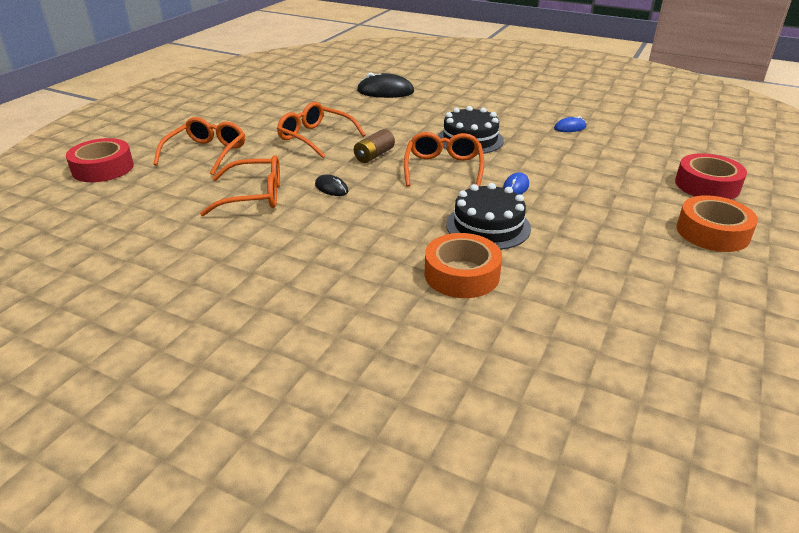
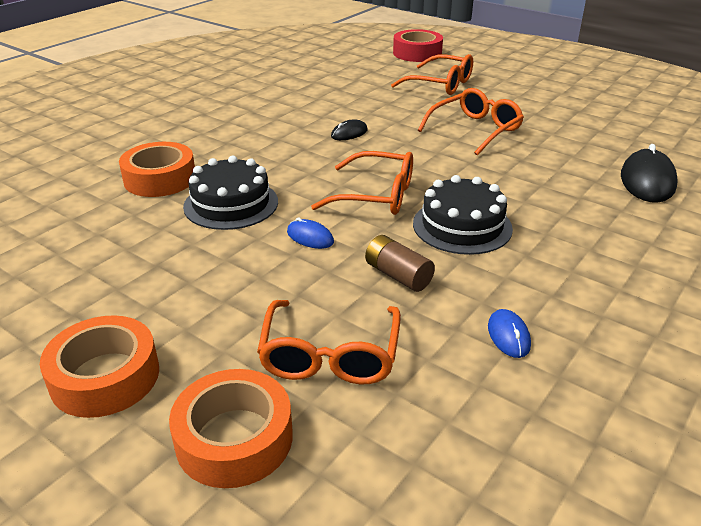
camera: 100 degrees right, 0 degrees up
(254, 196) = (347, 103): orange glasses -> orange glasses (330, 356)
(374, 155) = (421, 158): brown battery -> brown battery (398, 276)
(707, 185) = (234, 438): red tape -> orange tape

